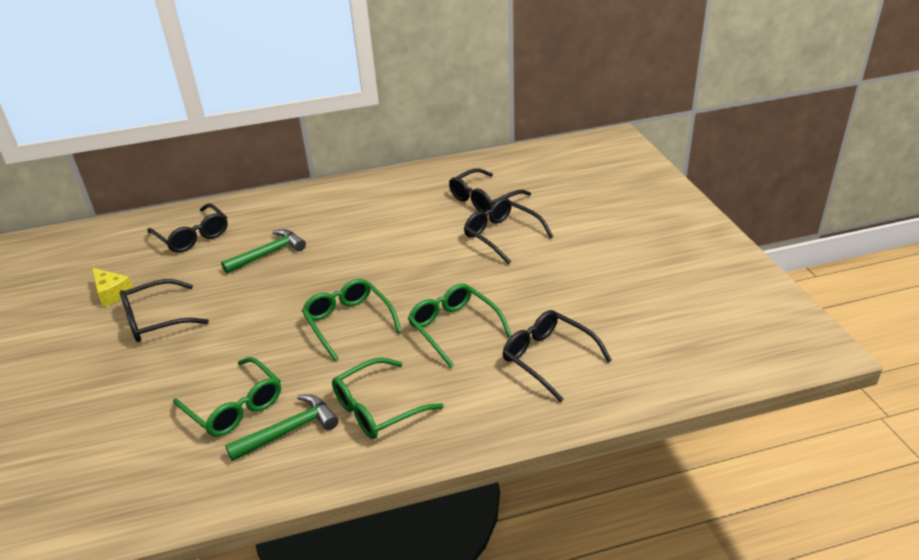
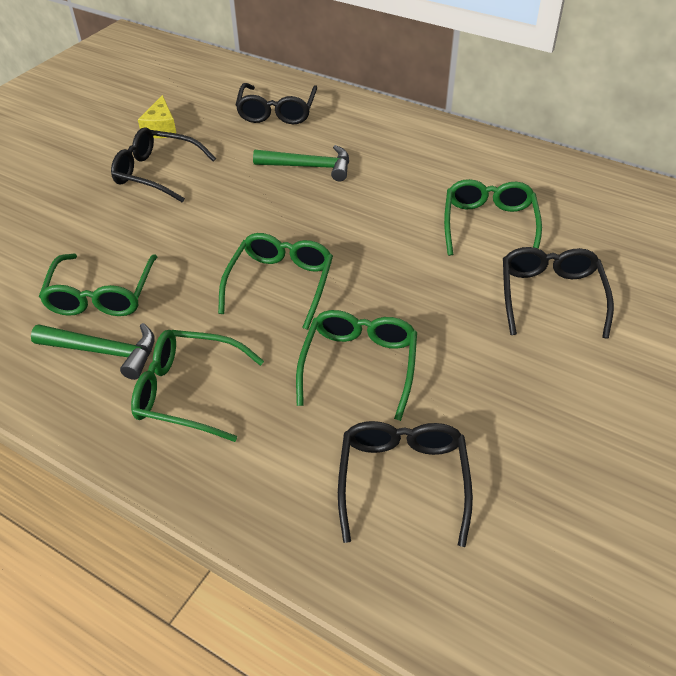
camera: 45 degrees right, 10 degrees up
(425, 222) = (489, 225): none -> green glasses
(484, 199) = (589, 239): black glasses -> none

